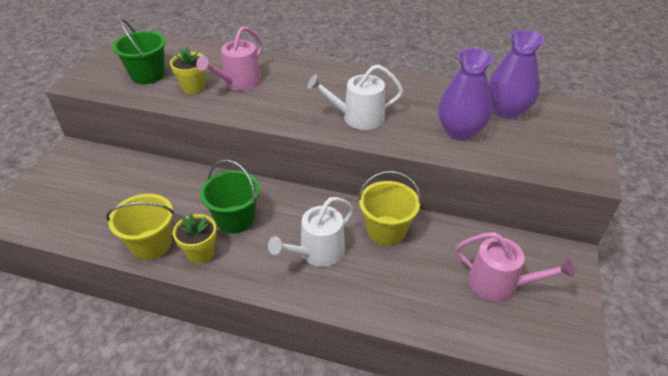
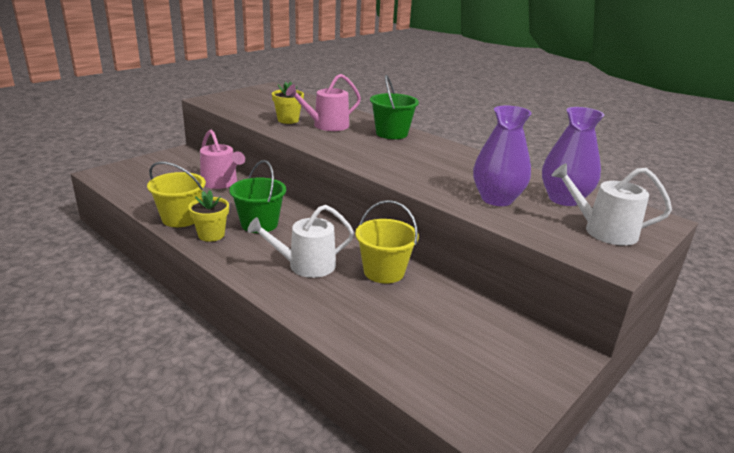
camera: 25 degrees right, 15 degrees down
(148, 75) = (261, 107): green bucket -> green bucket (391, 133)
(358, 118) = (406, 167): white watering can -> white watering can (603, 231)
(499, 284) = (462, 346): pink watering can -> pink watering can (221, 183)

